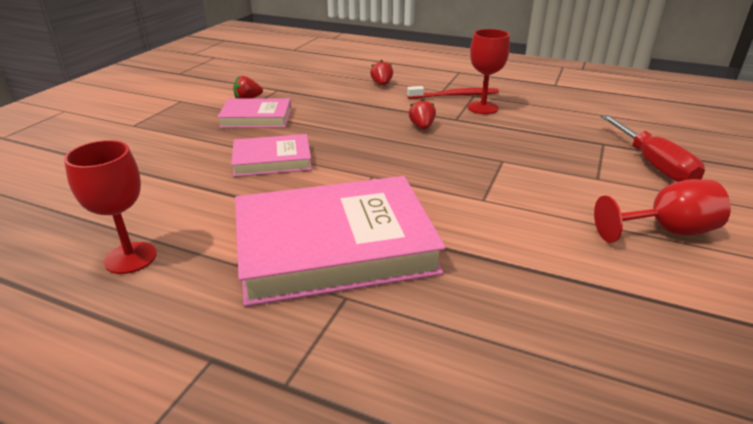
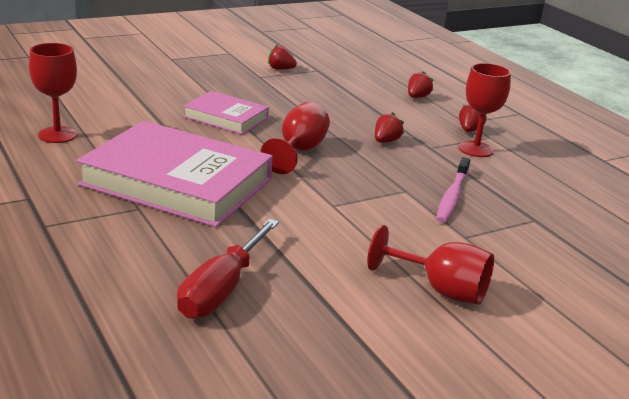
camera: 35 degrees right, 5 degrees down
(256, 118) = (264, 85): pink book -> none
(379, 164) = (298, 151): none -> red goblet
(454, 96) = (469, 130): red toothbrush -> red strawberry
(534, 150) = (452, 196): none -> pink toothbrush
(652, 164) = (547, 252): red screwdriver -> red screwdriver (222, 288)

